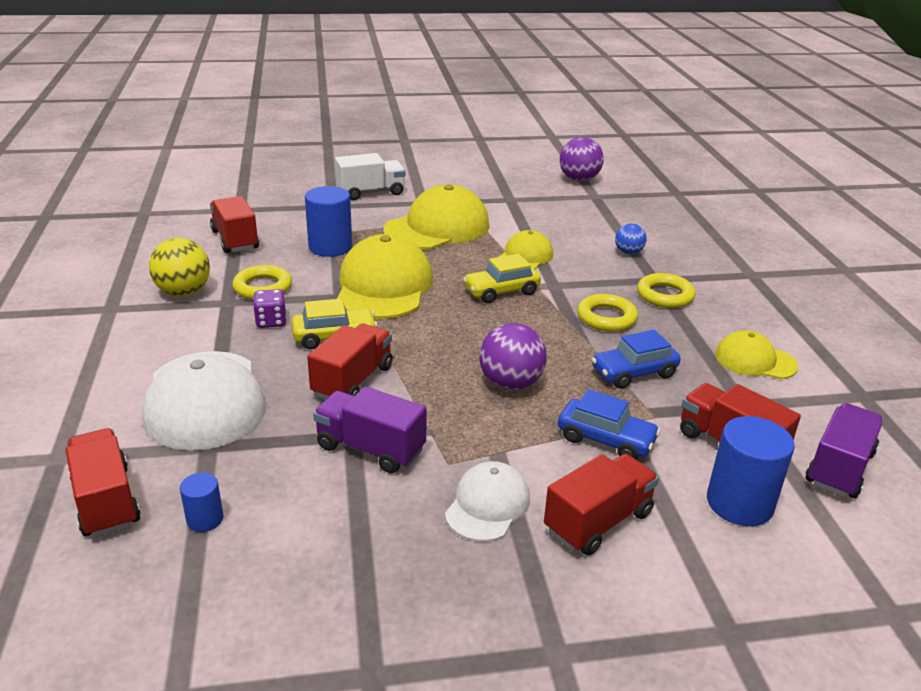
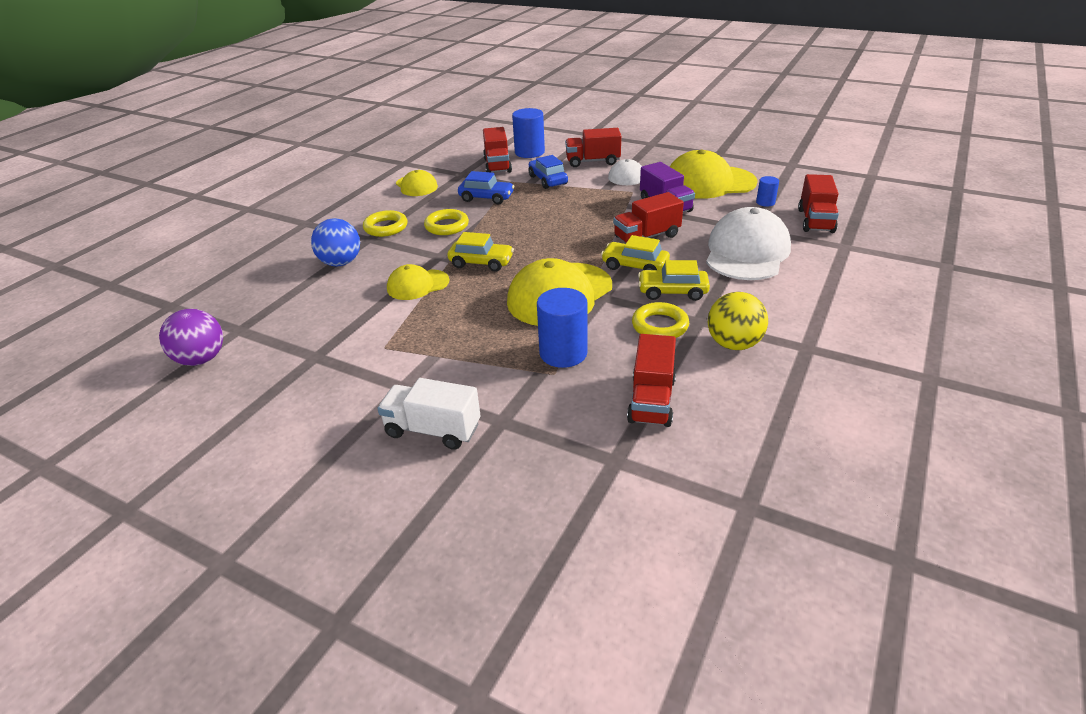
camera: 140 degrees left, 5 degrees up
(271, 321) = (672, 292): purple dice -> yellow car
(437, 228) = (439, 342): yellow cap -> yellow cap (709, 183)
(510, 384) = (558, 211): purple ball -> none
(628, 252) = (341, 263): blue ball -> blue ball, size x1.67
(839, 468) = (471, 150): purple truck -> none

